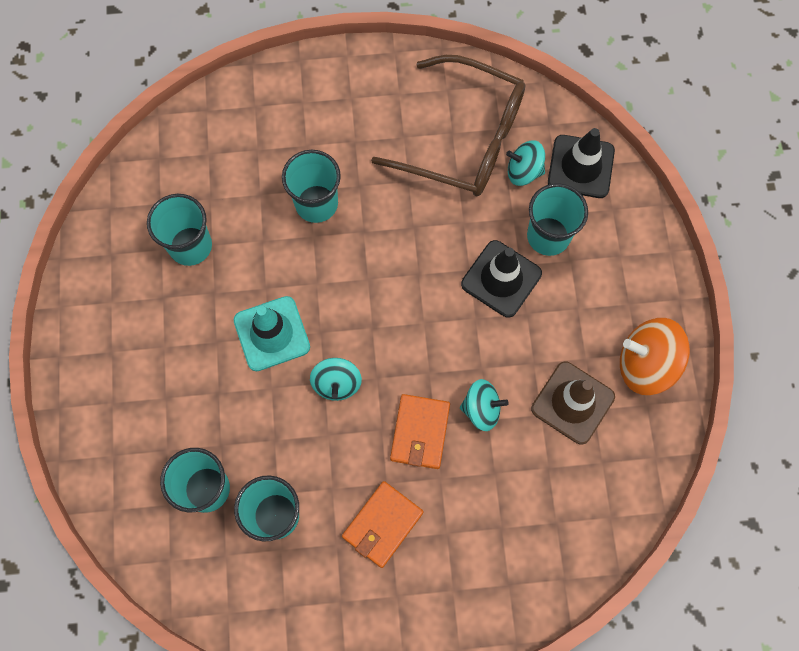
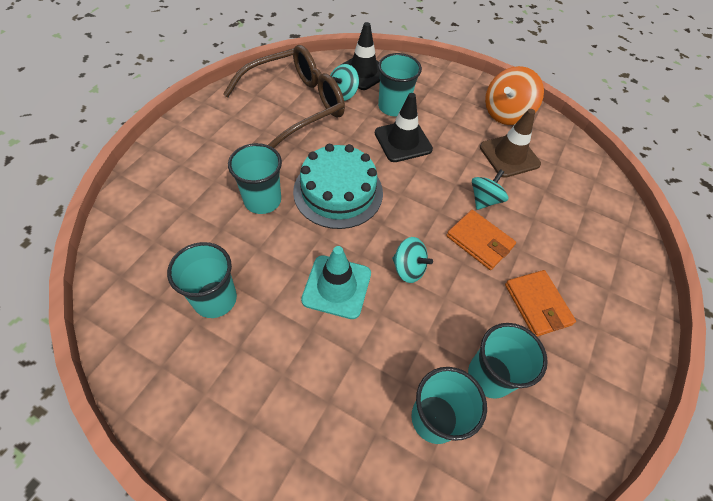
camera: 60 degrees left, 15 degrees down
(379, 262) = (338, 192): none -> turquoise cake

